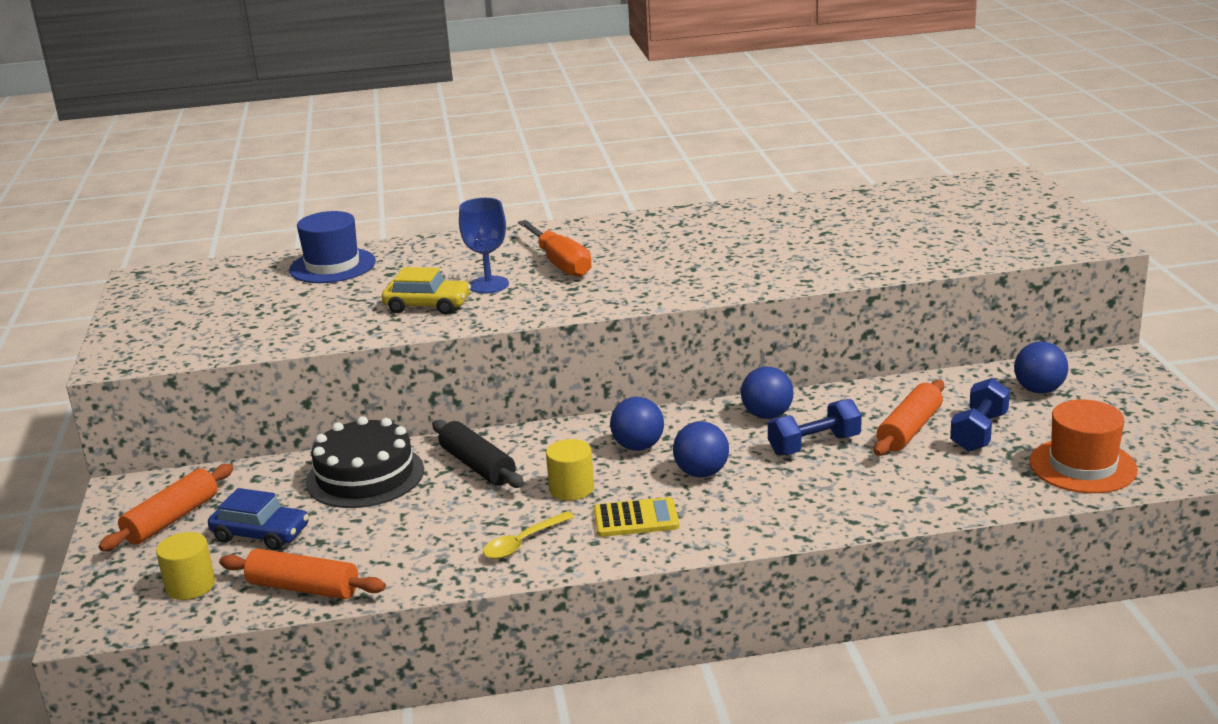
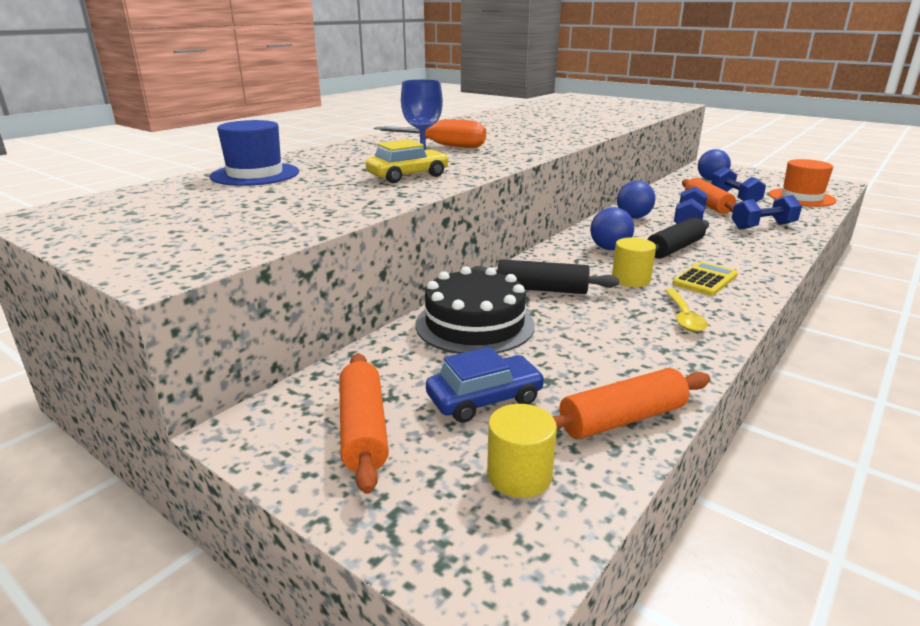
camera: 45 degrees left, 0 degrees up
(701, 473) = (674, 248): blue ball -> black rolling pin
(886, 486) = (763, 226): none -> blue dumbbell

